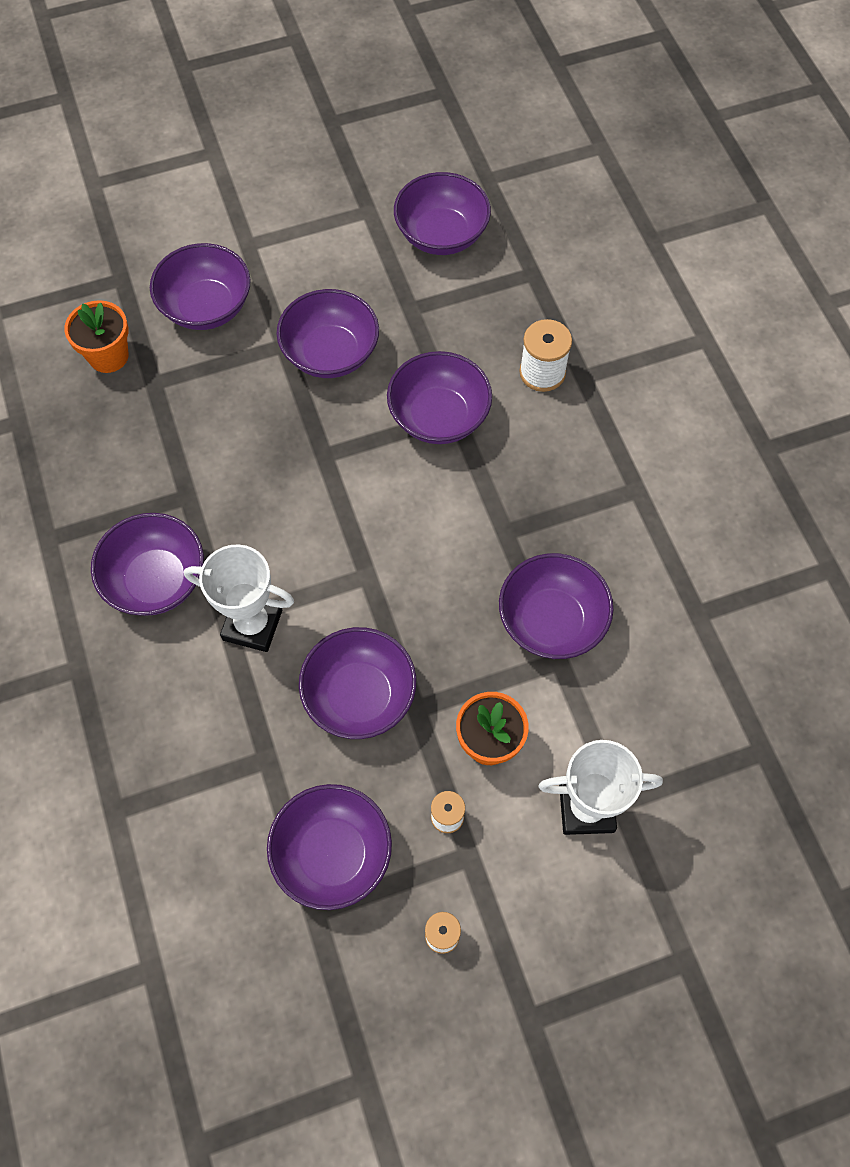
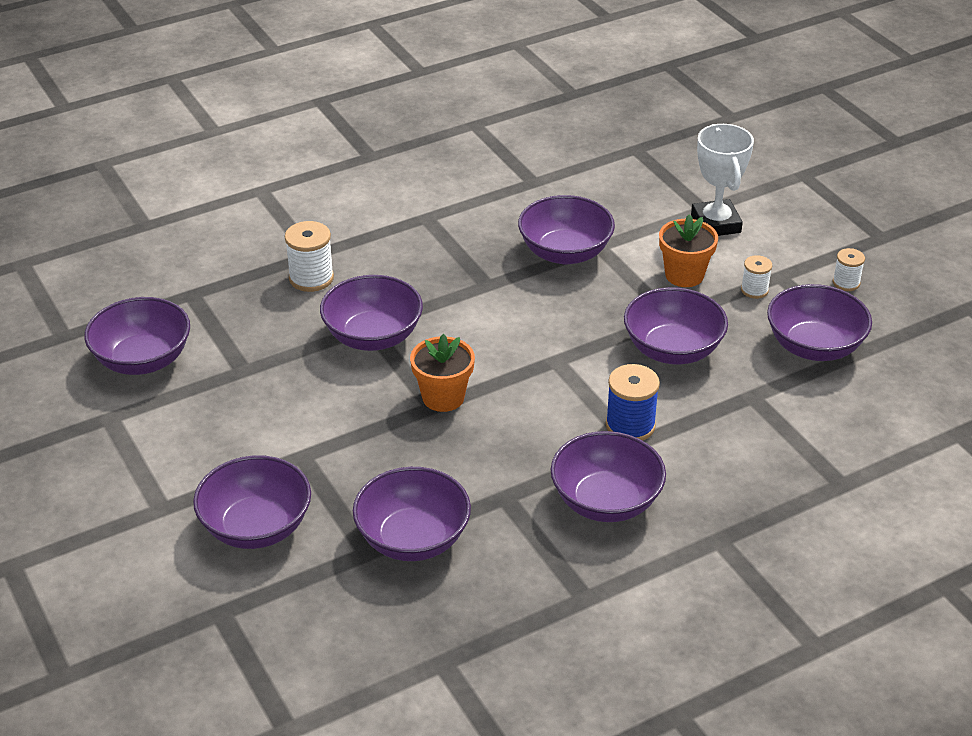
camera: 100 degrees left, 25 degrees down
(108, 356) = (337, 599): orange flower pot -> orange flower pot (443, 397)
(252, 625) = (630, 426): white trophy -> blue spool
(330, 353) = (308, 419): purple bowl -> purple bowl (413, 539)

